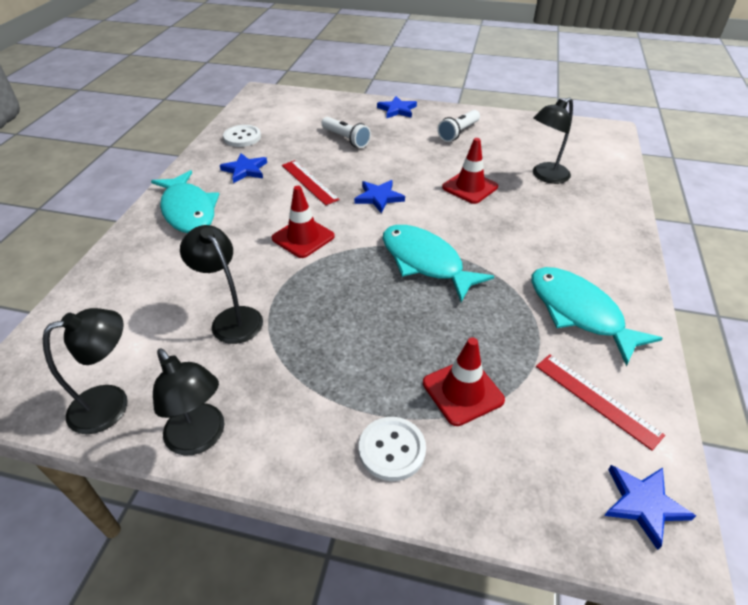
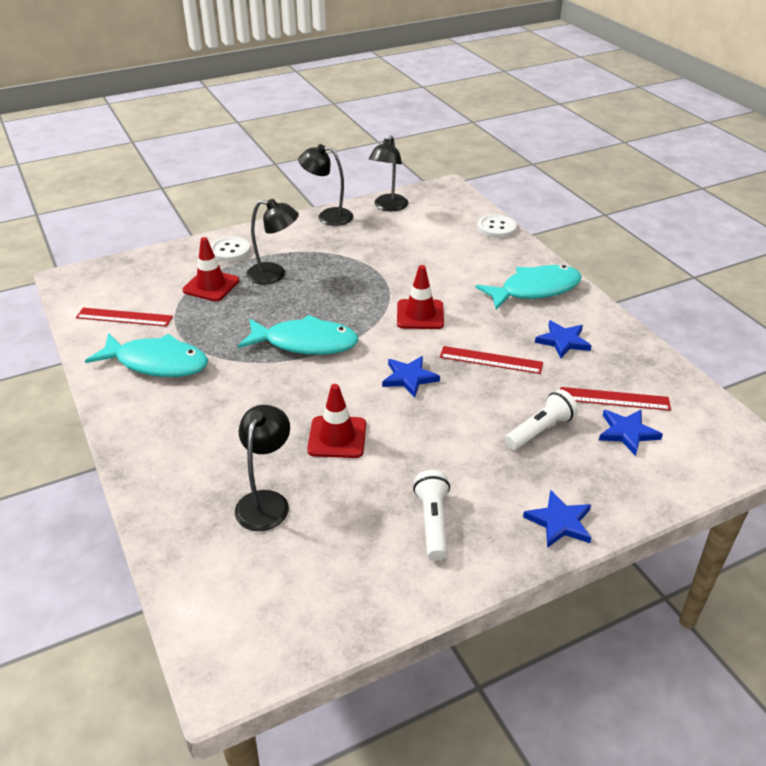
camera: 140 degrees right, 5 degrees down
(188, 210) = (535, 290): turquoise fish -> turquoise fish turned 135 degrees clockwise
(231, 318) = (388, 255): black lamp -> black lamp (274, 275)
(242, 137) = (636, 372): white button -> white button (496, 228)
(280, 133) = (614, 399): none -> red ruler
(346, 139) = (540, 430): white flashlight -> white flashlight turned 135 degrees clockwise
(643, 504) = (84, 286): blue star -> blue star (627, 433)

